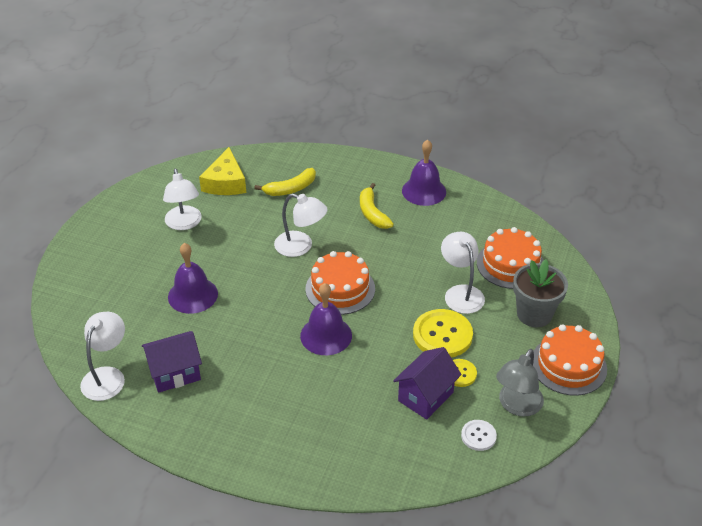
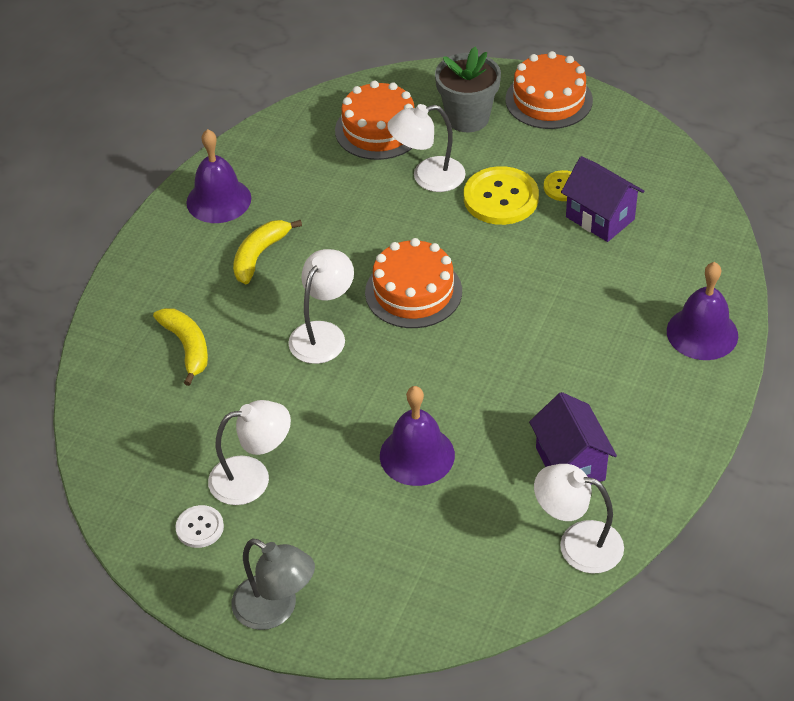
camera: 85 degrees left, 5 degrees up
(225, 182) = (155, 430): yellow cheese -> none
(326, 335) = (500, 306): purple bell -> purple bell (702, 333)
(372, 213) = (259, 255): yellow banana -> yellow banana turned 135 degrees clockwise
(478, 436) = (655, 179): white button -> white button (200, 527)
(516, 406) = (610, 145): grey lamp -> grey lamp (275, 609)

